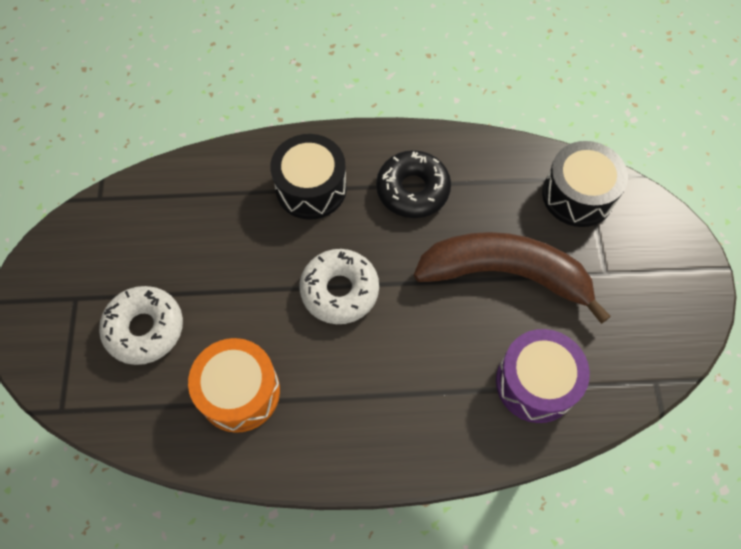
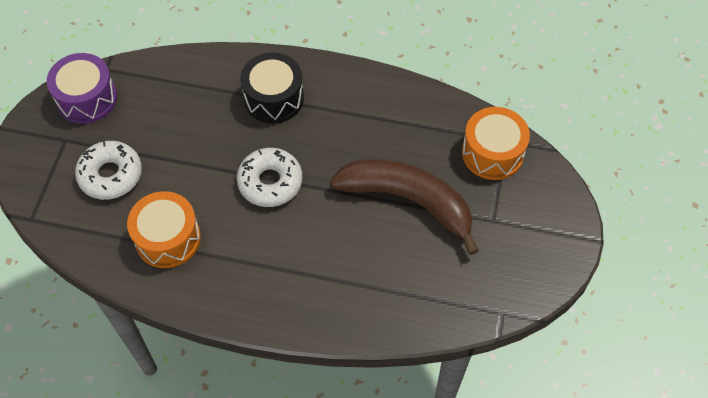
camera: 15 degrees right, 5 degrees down
(412, 190) = (356, 118): black donut -> none
(535, 383) = (402, 289): purple drum -> purple drum (87, 98)
(578, 195) = (492, 153): black drum -> orange drum

